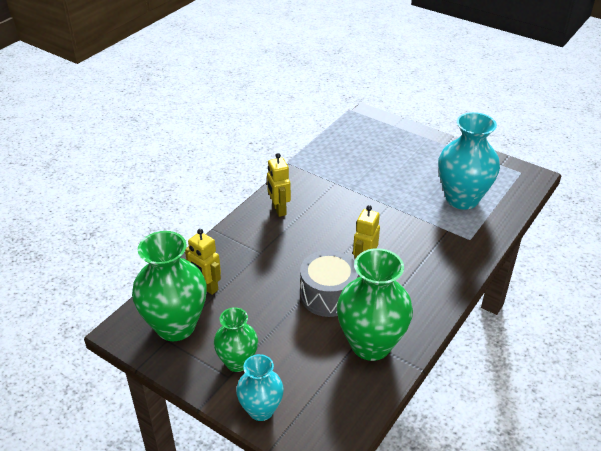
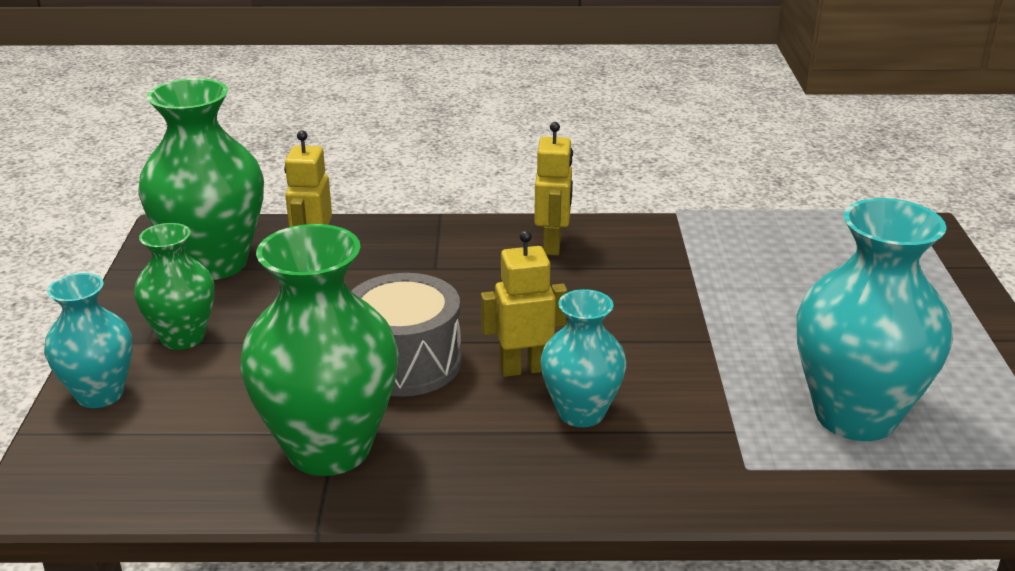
camera: 55 degrees right, 10 degrees down
(279, 210) = (552, 245): yellow robot -> yellow robot turned 150 degrees clockwise
(406, 262) = (581, 412): none -> turquoise vase

